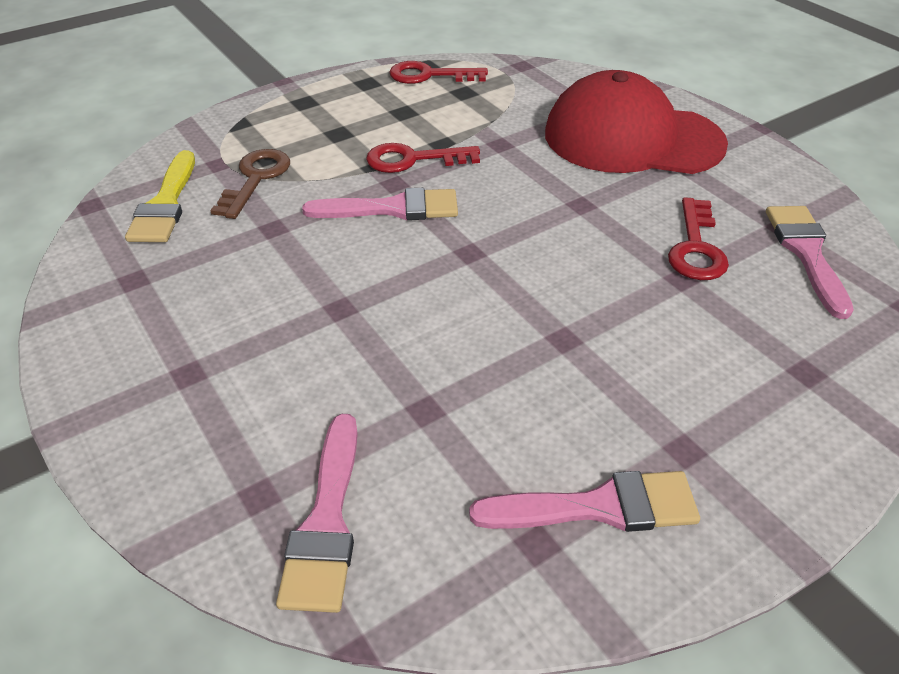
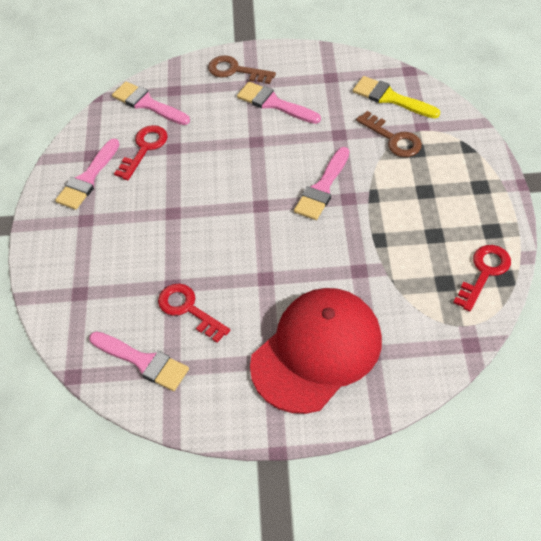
camera: 125 degrees right, 10 degrees up
(155, 415) = (235, 70): none -> brown key
(233, 321) = (274, 103): none -> pink brush
(413, 160) = (368, 216): red key -> red key (144, 148)

